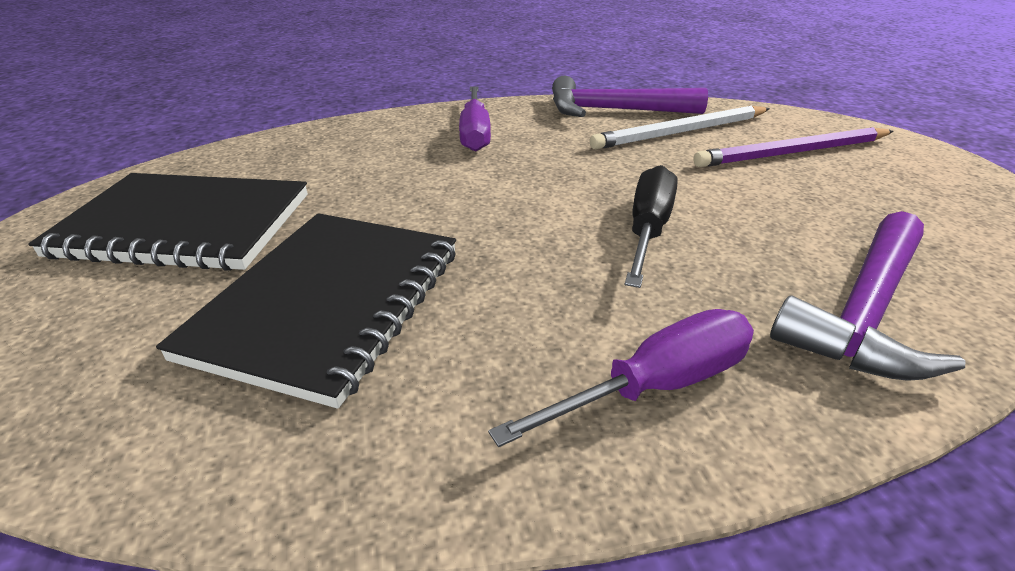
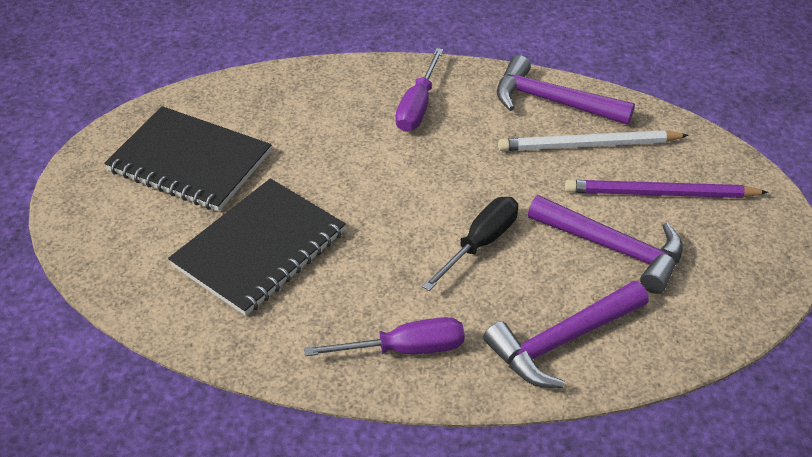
camera: 20 degrees right, 10 degrees up
(803, 203) = (613, 248): none -> purple hammer

